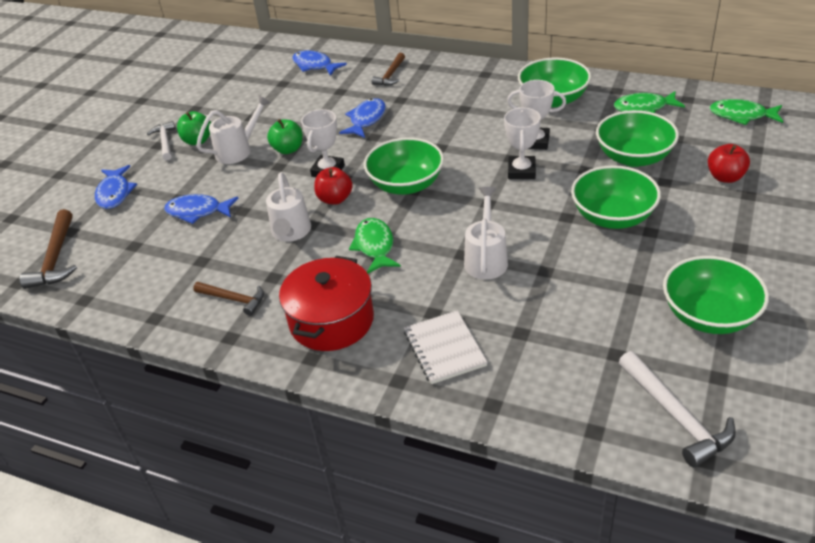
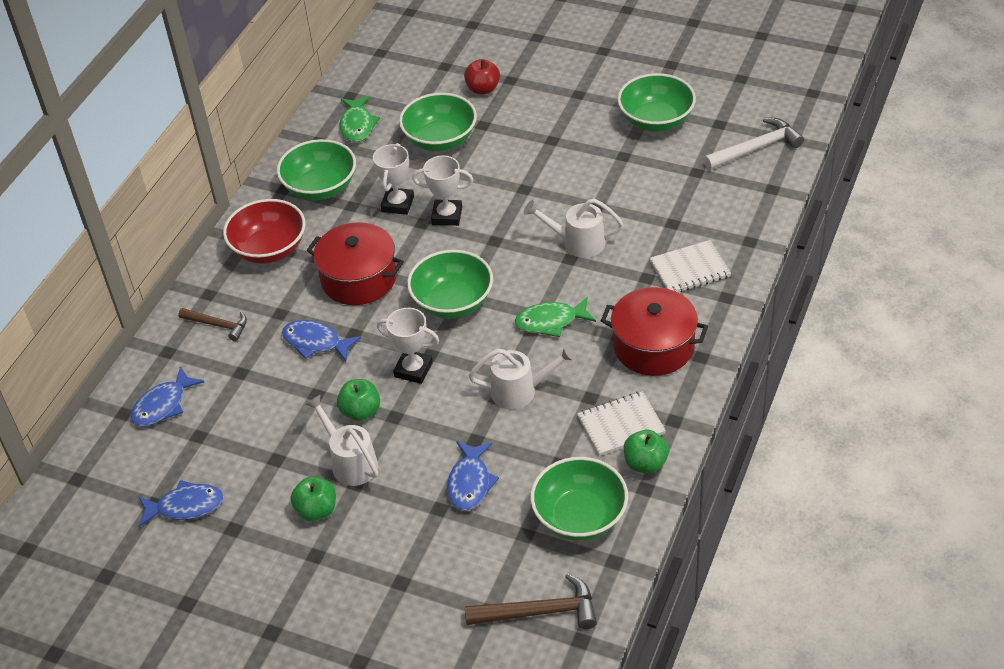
camera: 90 degrees left, 5 degrees up
(115, 193) = (417, 580): blue fish -> blue fish (186, 506)
(165, 142) = (310, 548): white hammer -> none
(183, 317) = (645, 463): none -> green apple
(234, 299) = (621, 425): brown hammer -> white notebook
(335, 199) = (467, 359): red apple -> none
(438, 132) = (359, 278): none -> red pot
(474, 85) = (269, 249): none -> red bowl
(612, 217) = (528, 160): green bowl -> green bowl (580, 517)
(741, 115) = (389, 66): green fish -> none

